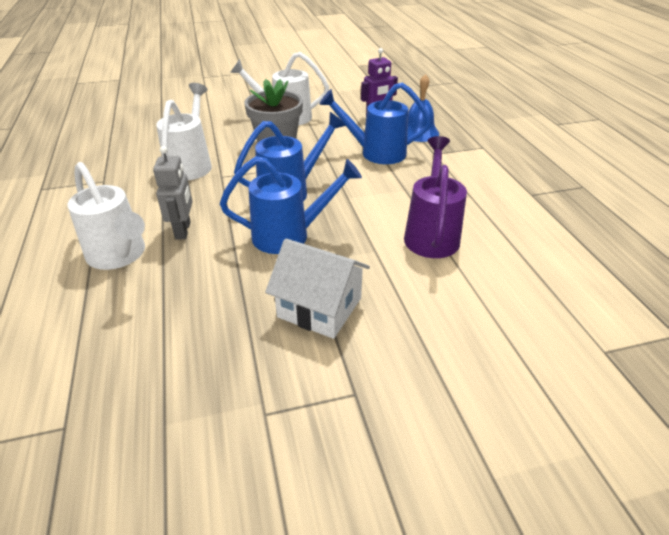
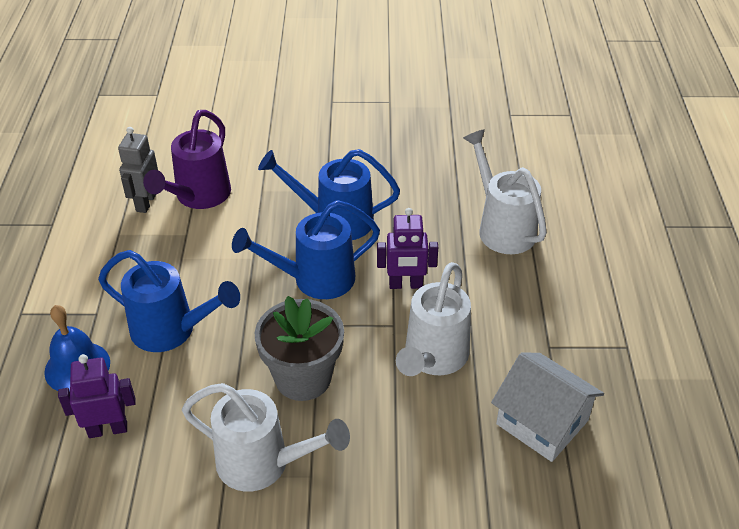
camera: 165 degrees left, 5 degrees up
(183, 230) = (441, 246): grey robot -> grey robot (146, 202)
(214, 199) = (405, 285): none -> purple robot
(319, 307) = (333, 152): white house -> white house (542, 422)

